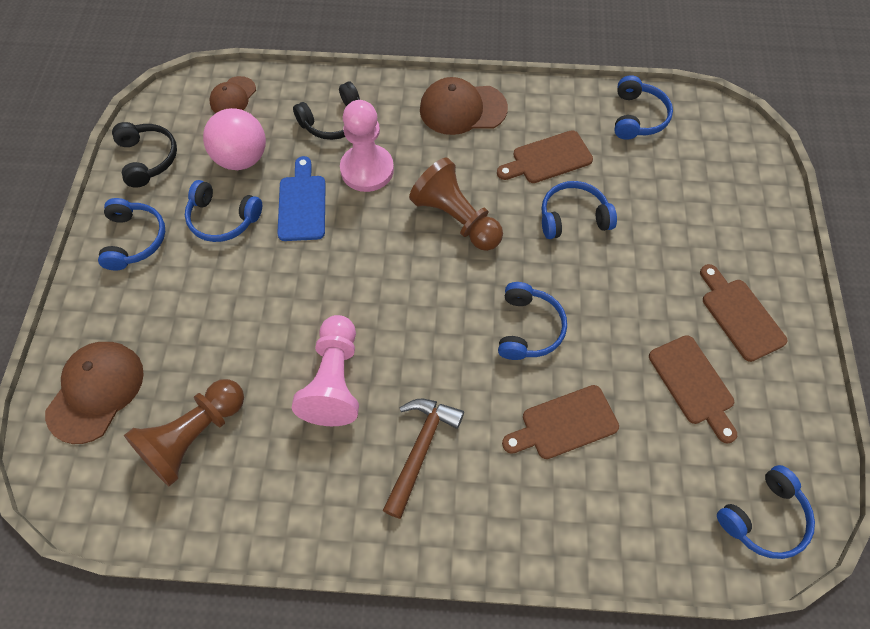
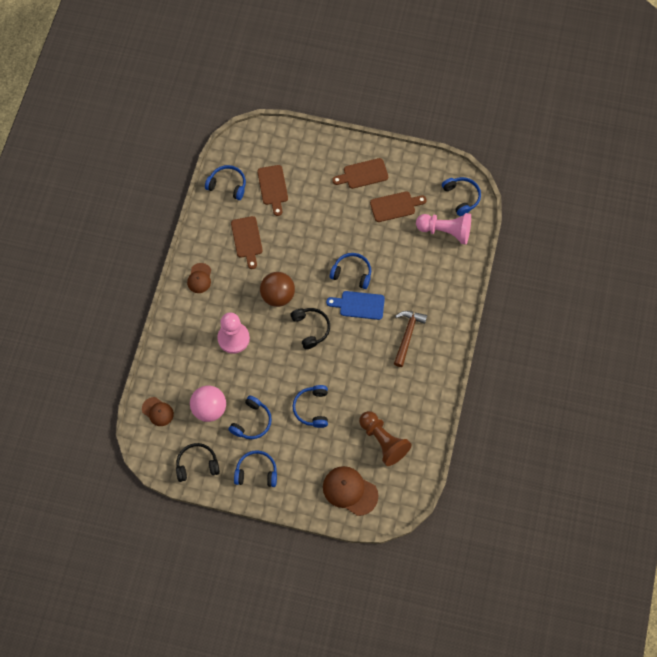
camera: 80 degrees left, 5 degrees up
(302, 204) = (251, 377): blue cutting board -> blue cutting board (359, 305)
(334, 121) = (192, 353): black headphones -> black headphones (311, 328)
(334, 380) = (364, 371): pink pawn -> pink pawn (445, 231)
(420, 449) = (407, 335): brown hammer -> brown hammer turned 75 degrees clockwise
(456, 218) = (278, 296): brown pawn -> brown ball
(462, 109) = (199, 278): brown cap -> brown cap, size x0.60
(564, 423) = (405, 268): brown cutting board -> brown cutting board (273, 187)
(573, 217) = (289, 236): blue headphones -> blue headphones (312, 408)

